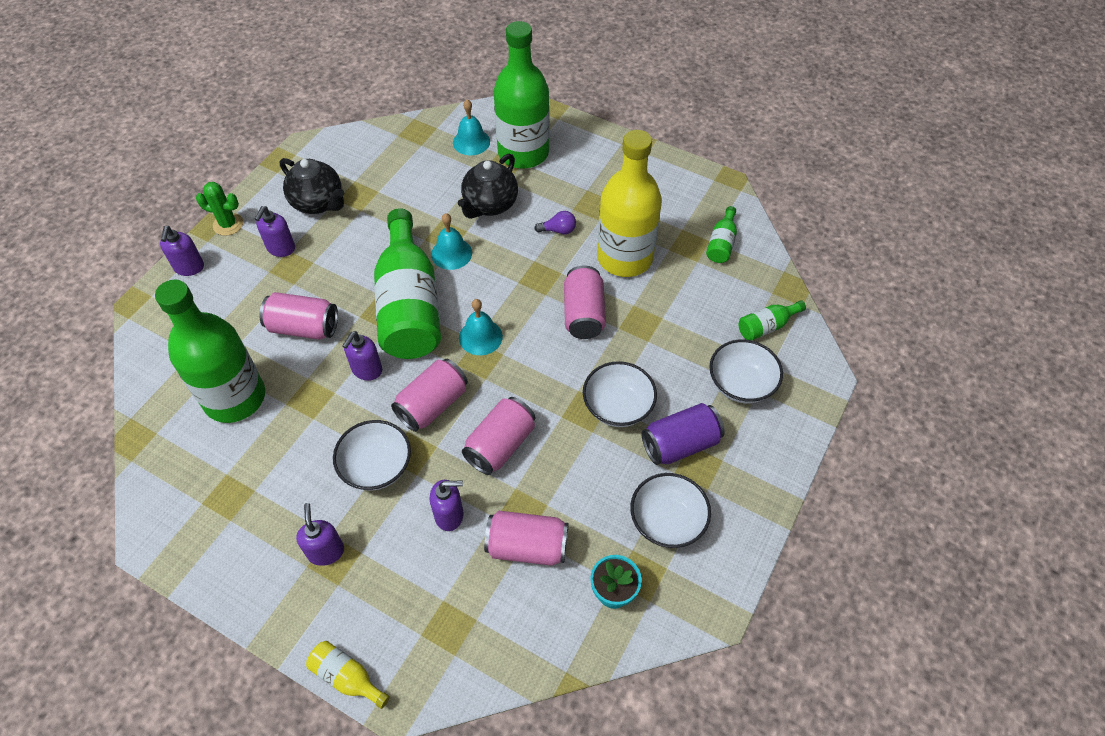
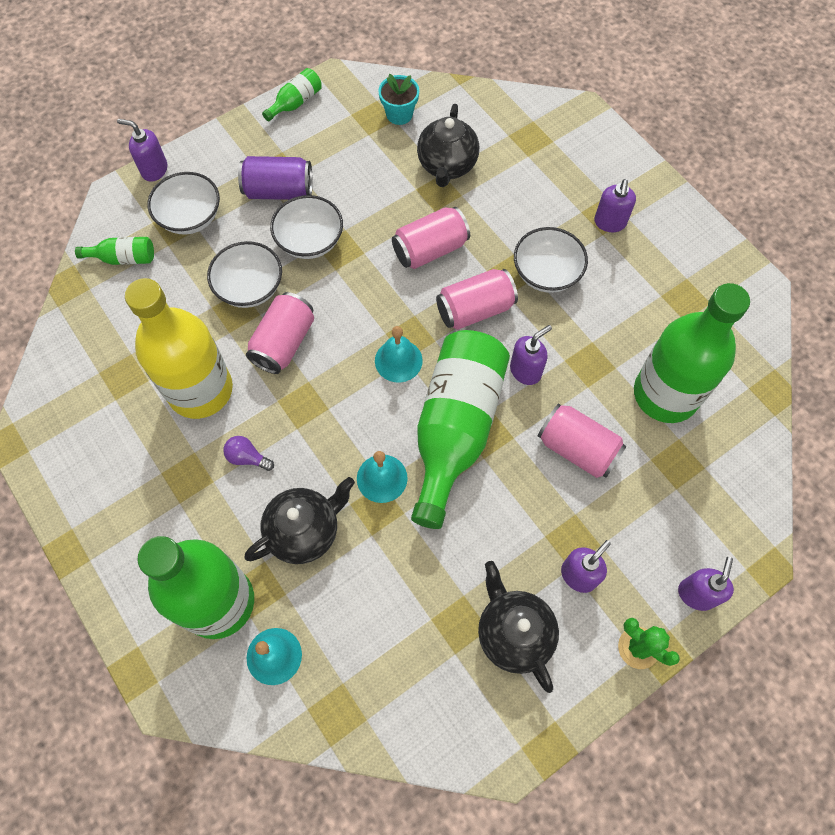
camera: 155 degrees left, 10 degrees up
(347, 677) = (615, 135): yellow bottle -> none
(449, 515) = (498, 211): purple soap dispenser -> purple soap dispenser (154, 170)
(527, 546) = (447, 166): pink can -> black teapot
(667, 521) = (329, 142): white bowl -> white bowl (250, 288)
(721, 243) = (90, 363): green bottle -> green bottle (296, 103)

